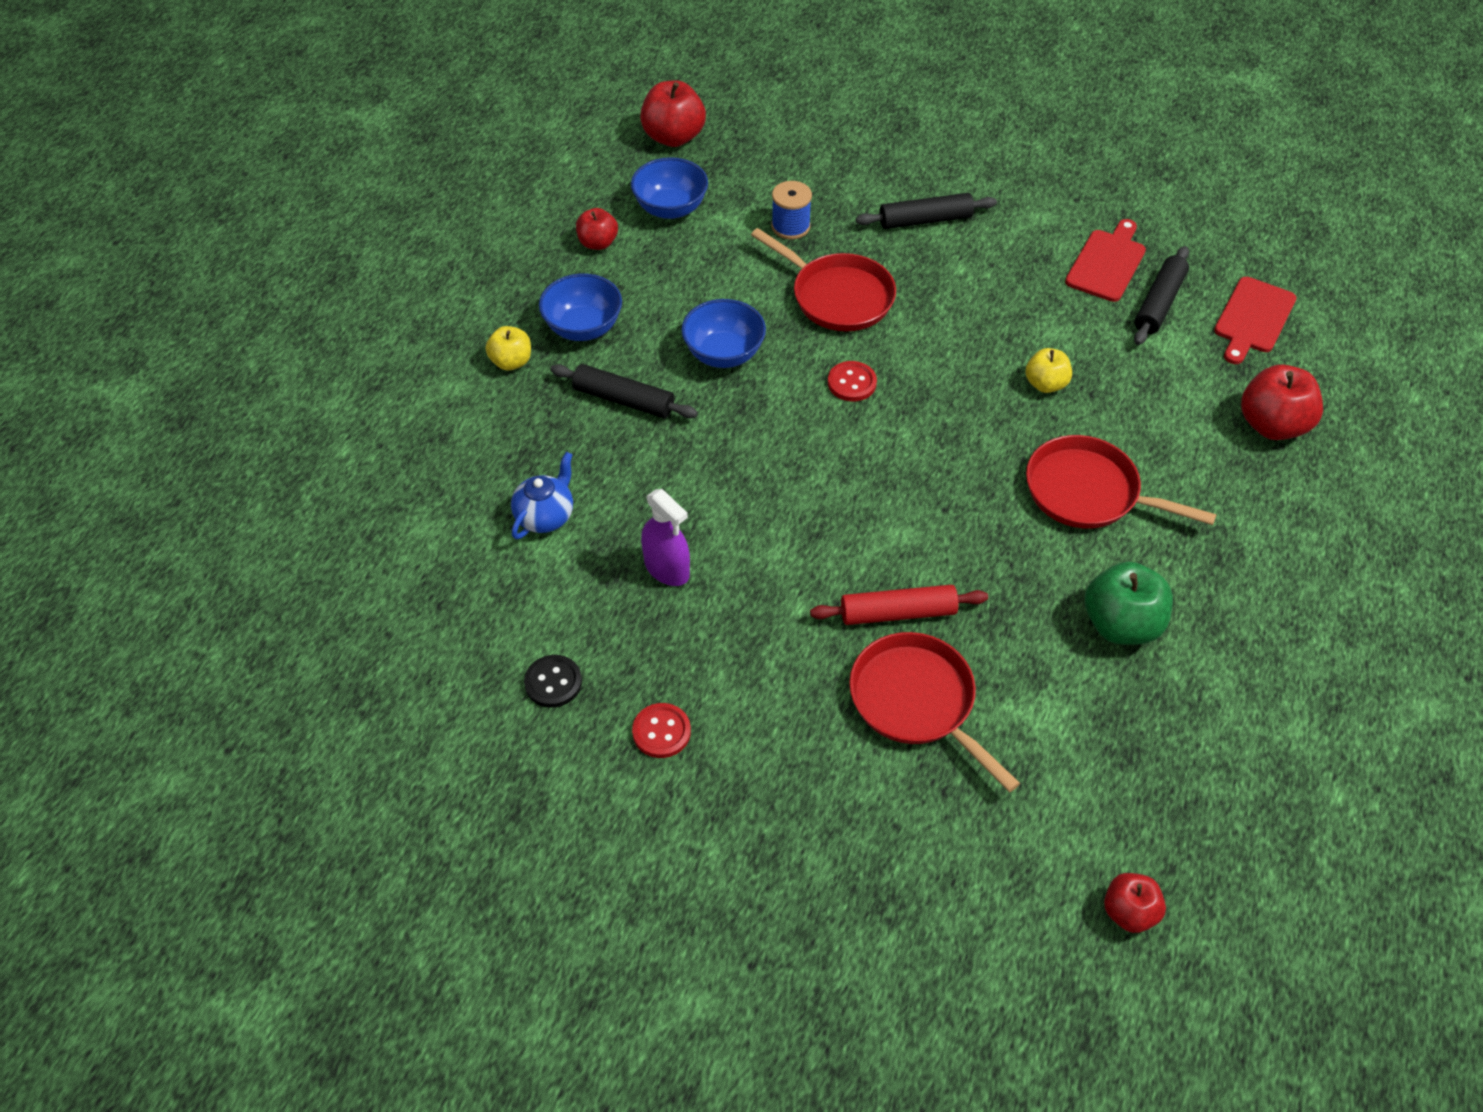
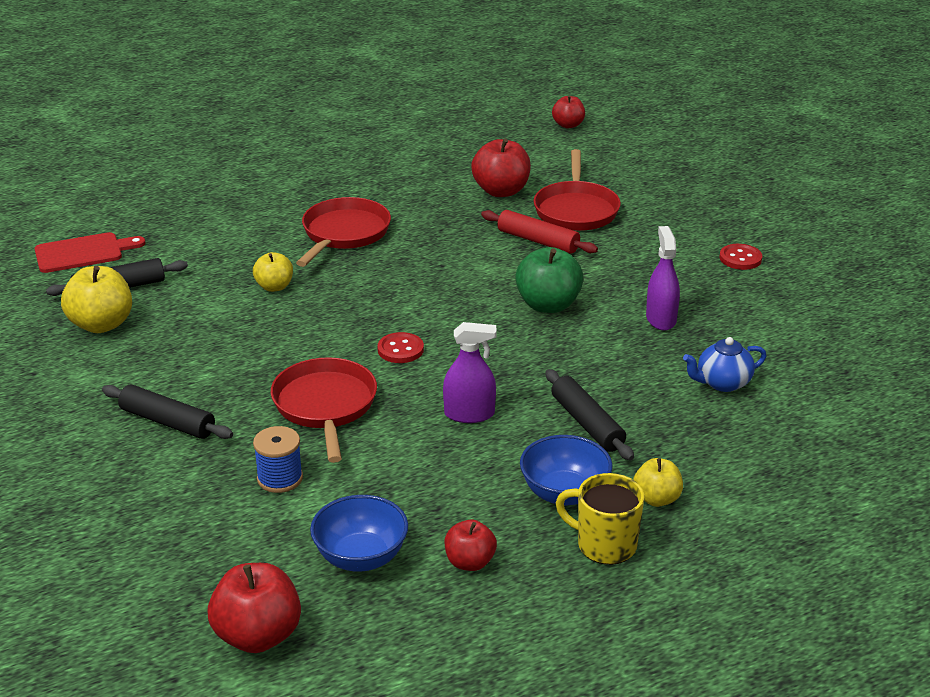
camera: 140 degrees left, 20 degrees down
(519, 304) = (604, 545): none -> yellow mug
(553, 682) = (791, 303): black button -> none
(724, 353) = (469, 414): blue bowl -> purple spray bottle
(1088, 492) = (344, 234): red pan -> red pan turned 135 degrees counterclockwise
(1107, 263) = (101, 324): red cutting board -> yellow apple
(1121, 624) = (421, 187): green apple -> green apple (548, 305)
(1272, 425) = (185, 210): red apple -> red apple (501, 191)

